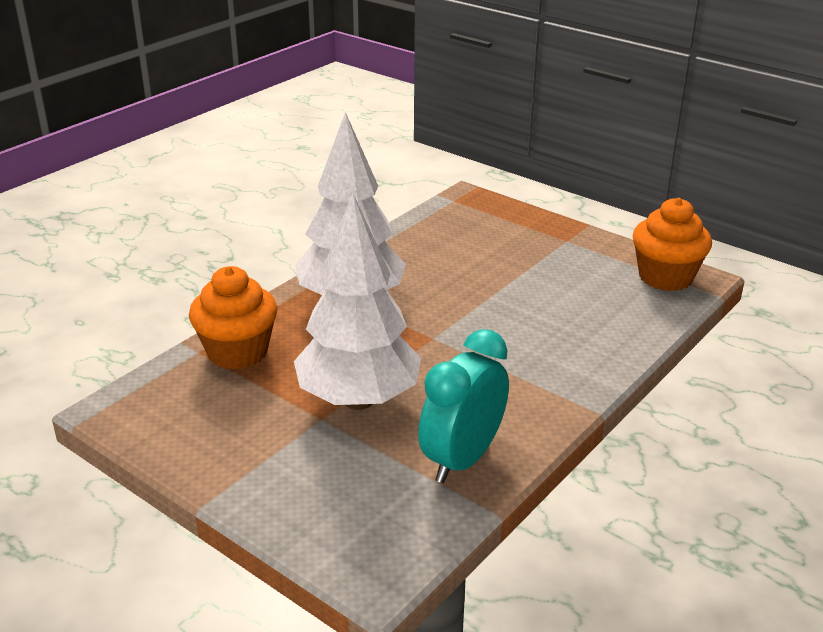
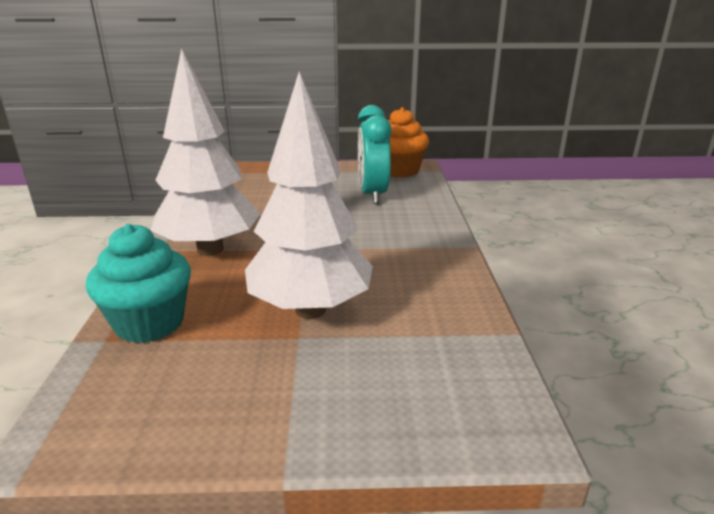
camera: 40 degrees left, 5 degrees down
(237, 352) = (149, 323): orange cupcake -> turquoise cupcake
(462, 459) = (443, 311): turquoise clock -> turquoise clock (372, 194)

